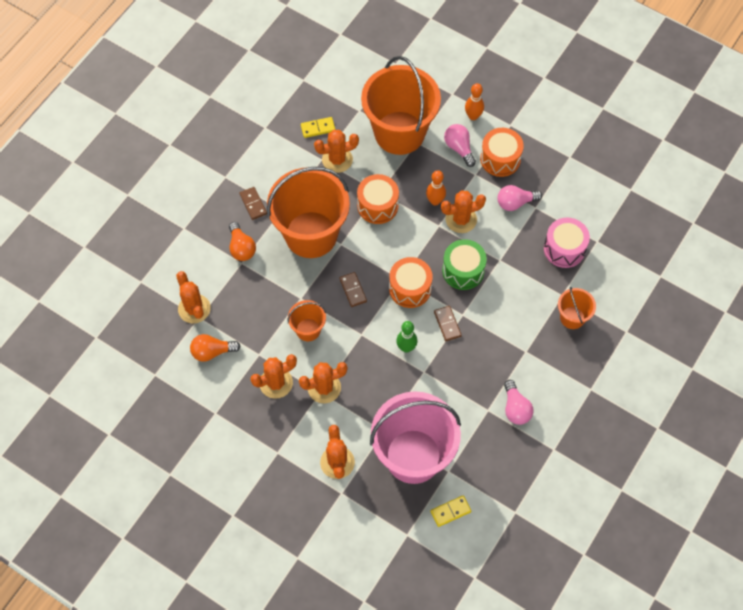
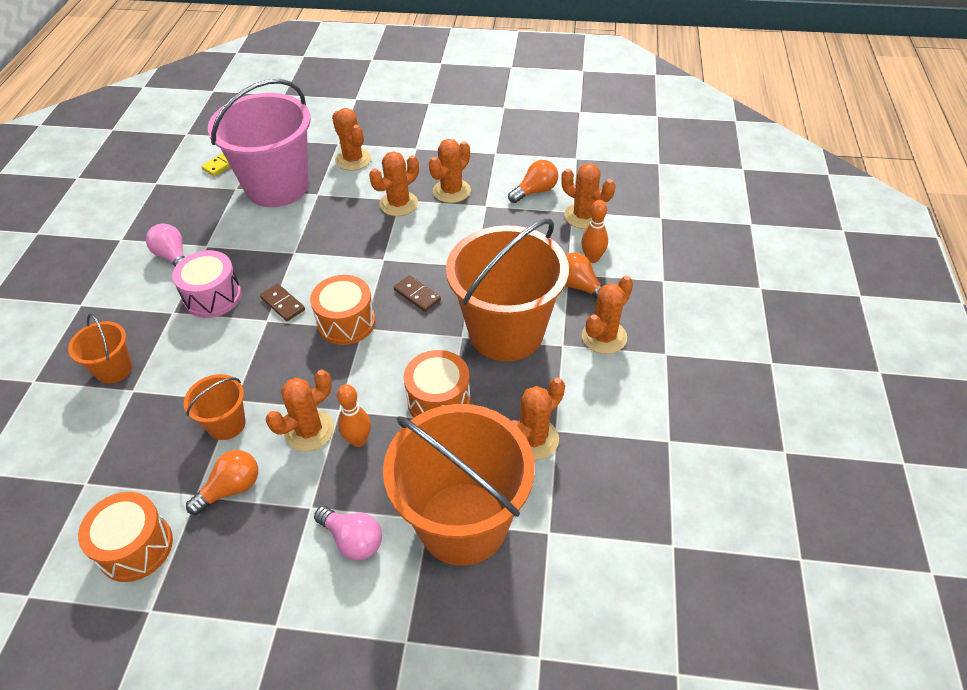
camera: 155 degrees right, 15 degrees down
(253, 204) = (604, 337): brown domino -> orange cactus
(308, 329) = (447, 242): orange bucket -> orange bucket (226, 424)
(318, 128) = (593, 473): yellow domino -> none
(406, 347) = (324, 265): green bowling pin -> none
(463, 271) = (283, 367): green drum -> none
(473, 116) = (350, 612): orange bowling pin -> orange bowling pin (592, 258)
(500, 159) = (276, 551): orange drum -> orange drum (135, 547)
(515, 203) = (231, 489): pink light bulb -> orange light bulb
(564, 249) = (138, 451): pink drum -> pink drum (213, 297)

